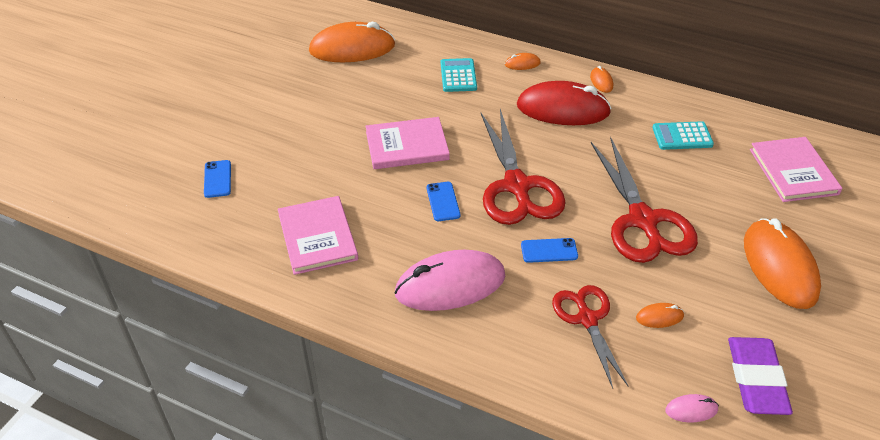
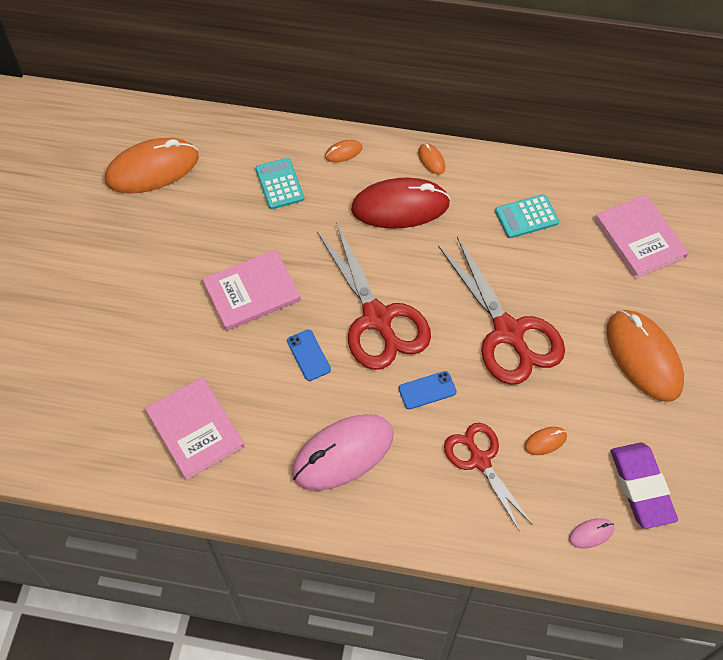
camera: 15 degrees left, 15 degrees up
(217, 179) = (66, 381): blue phone -> none

